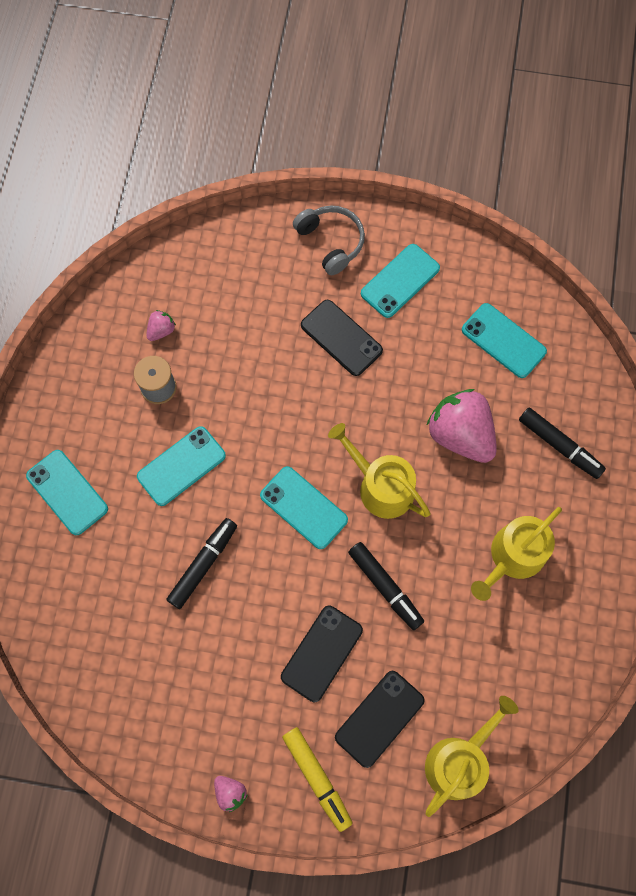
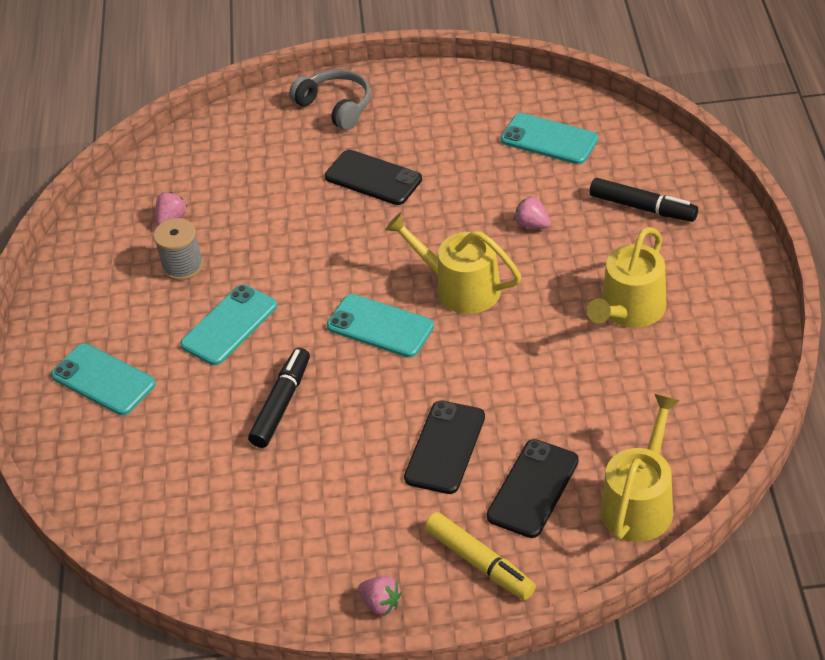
camera: 10 degrees left, 25 degrees down
(385, 587) = (496, 371): black marker -> none
(400, 281) = (420, 119): turquoise phone -> none
(460, 435) = (532, 224): pink strawberry -> pink strawberry, size x0.44

